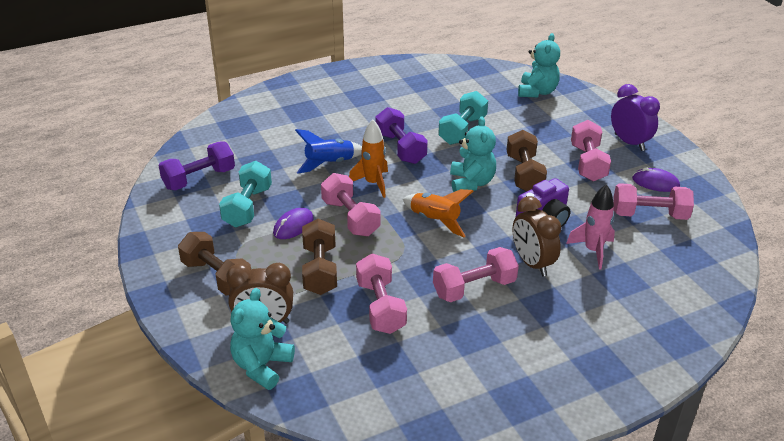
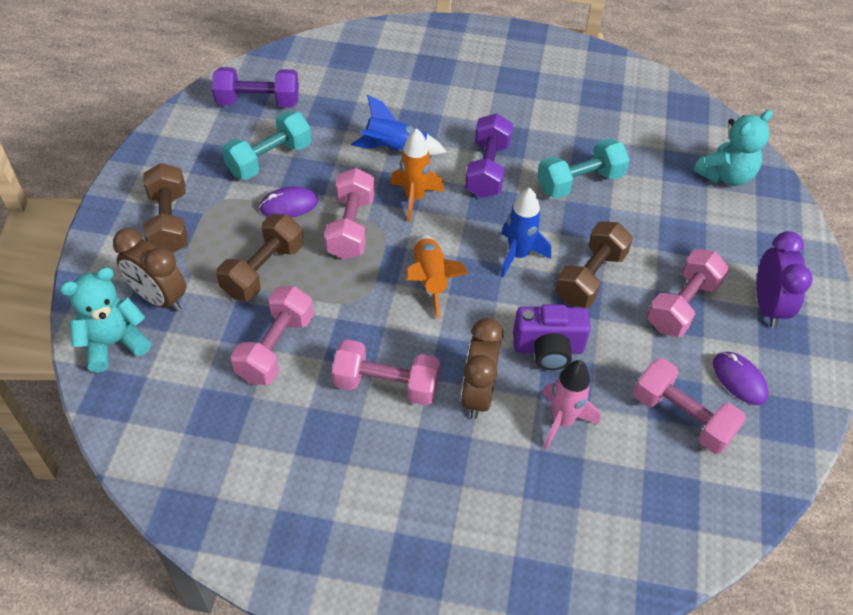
camera: 35 degrees right, 15 degrees up
(471, 183) = (518, 255): turquoise teddy bear -> blue rocket

